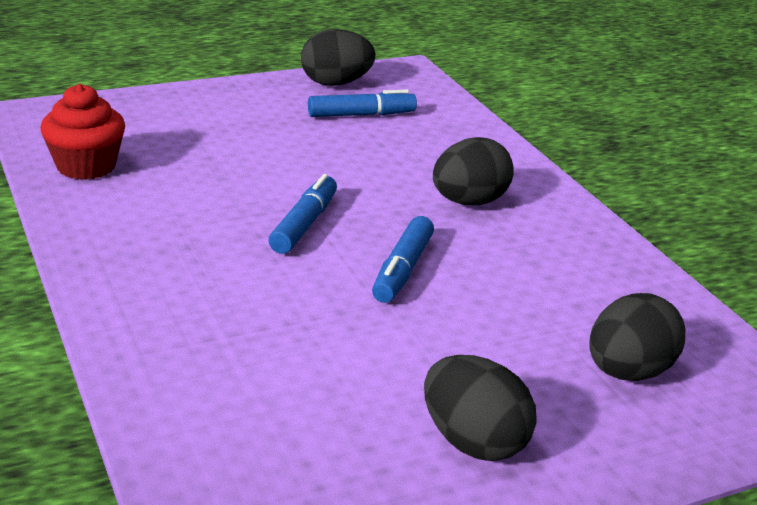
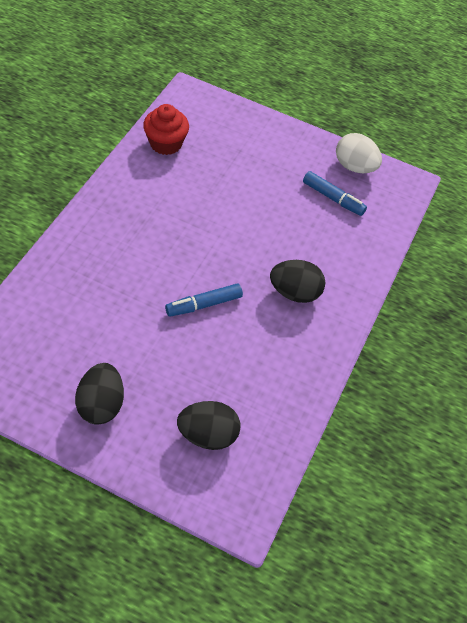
camera: 45 degrees right, 25 degrees up
(304, 224) = (203, 246): blue marker -> none
(336, 83) = (354, 167): black egg -> white egg

